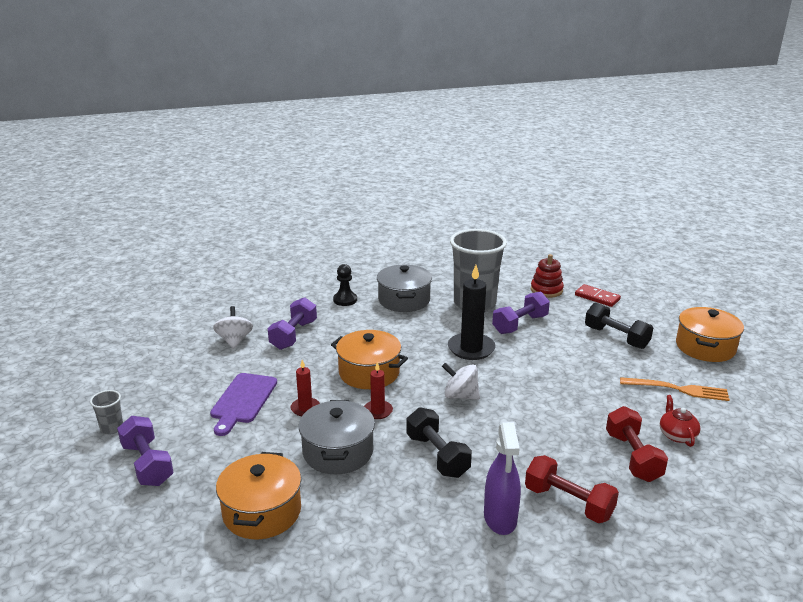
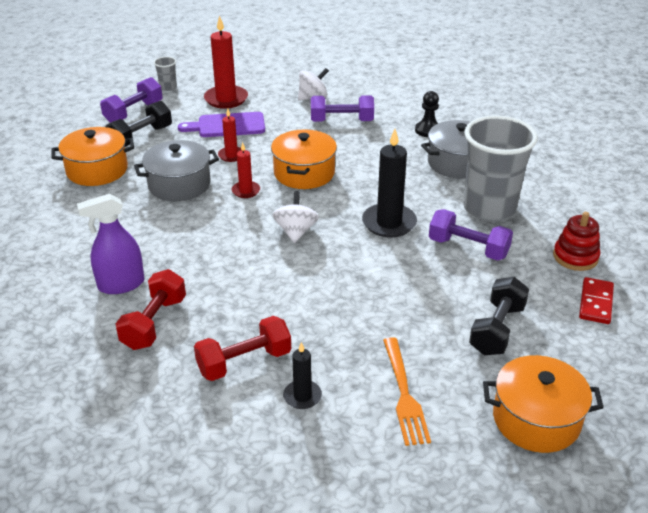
camera: 70 degrees right, 10 degrees up
(184, 392) = (226, 99): none -> red candle
(437, 456) = (194, 235): black dumbbell -> black dumbbell (141, 137)
(677, 435) = (302, 396): red teapot -> black candle

